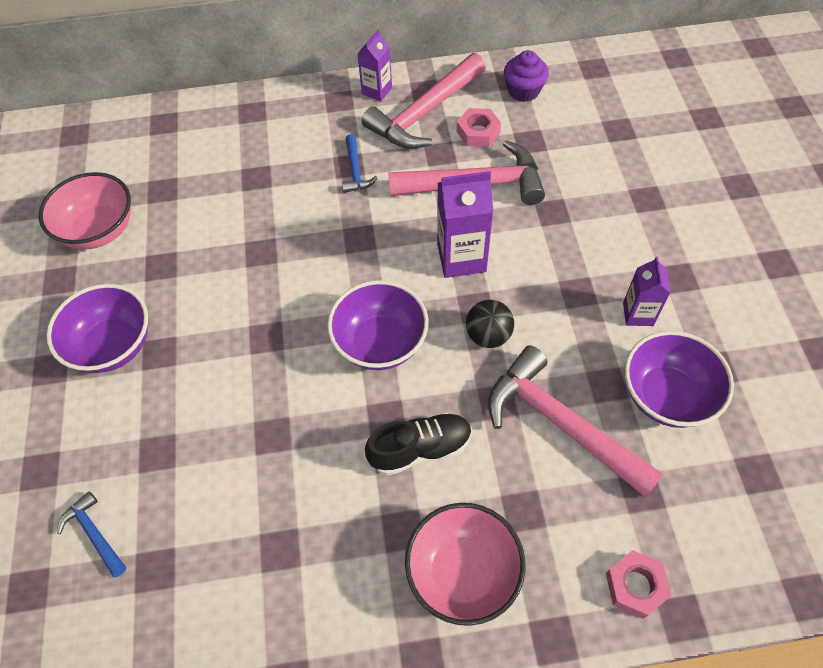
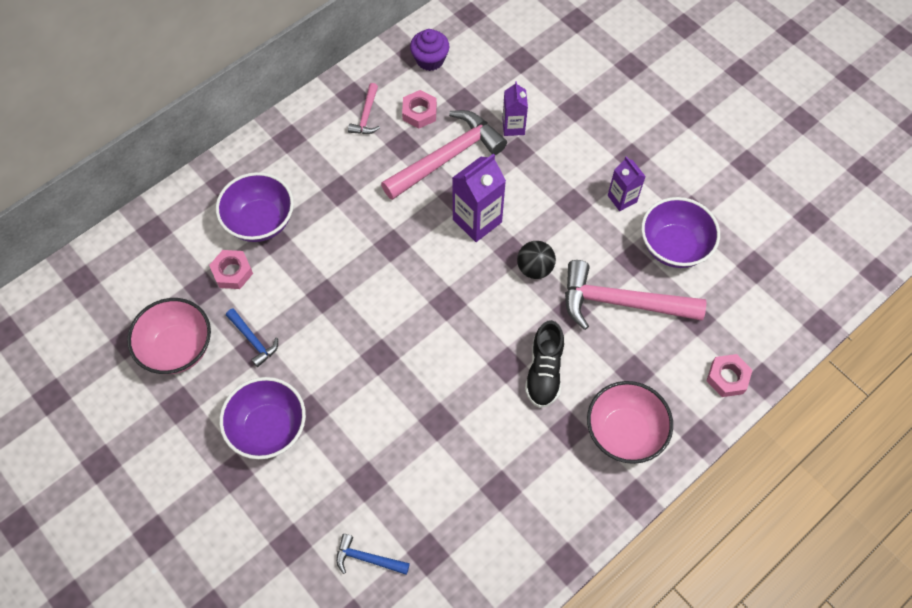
camera: 35 degrees left, 5 degrees up
(198, 189) = (232, 272): none -> pink nut
(355, 171) = (348, 192): blue hammer -> blue hammer (253, 340)
(377, 91) = (314, 114): purple carton -> purple carton (513, 127)
(380, 343) = (465, 315): purple bowl -> purple bowl (260, 221)
(420, 449) = (544, 371): black shoe -> black shoe turned 150 degrees clockwise
(424, 113) = (366, 116): pink hammer -> pink hammer, size x0.47

